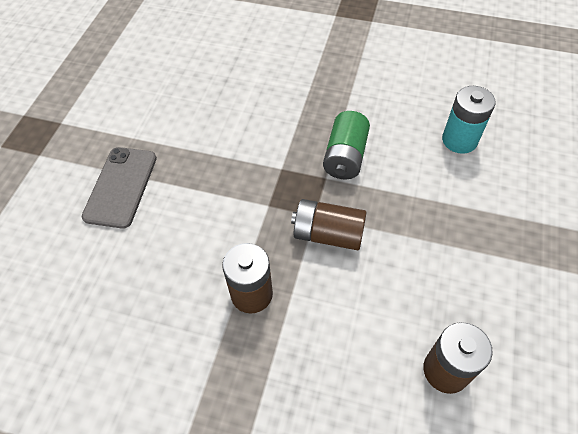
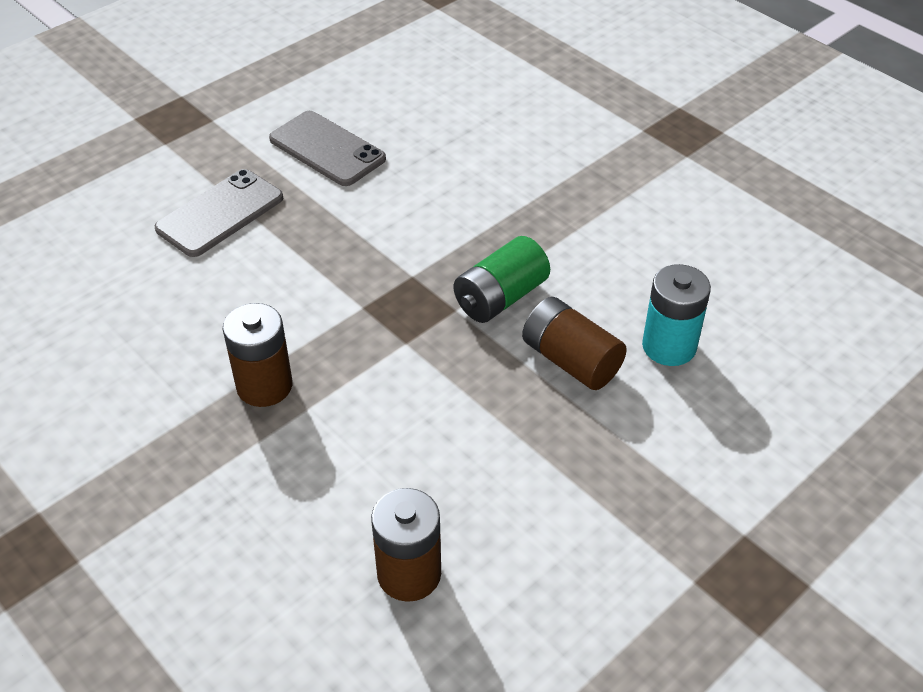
camera: 30 degrees right, 10 degrees down
(157, 108) = (327, 149): none -> grey phone
(328, 234) = (403, 369): brown battery -> brown battery (571, 360)

